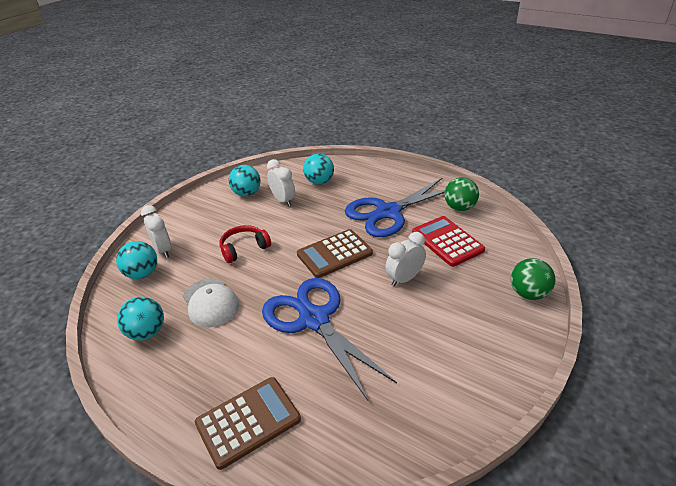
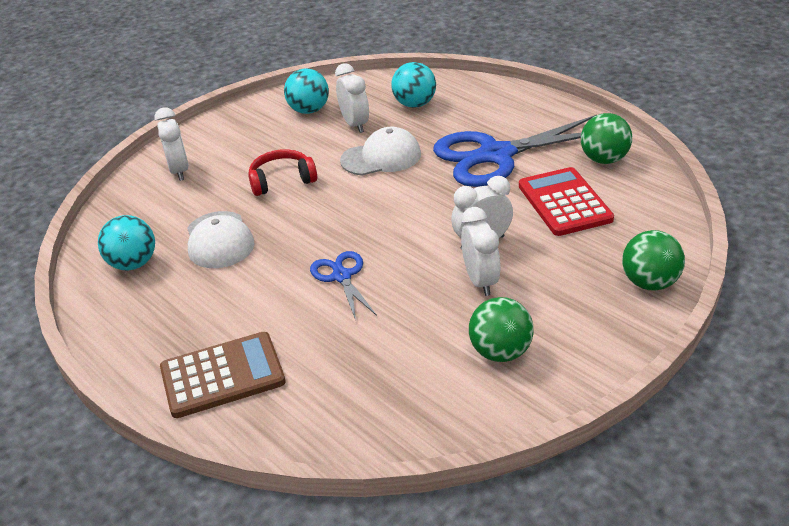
camera: 15 degrees right, 0 degrees up
(142, 274) = (146, 196): turquoise ball -> none
(310, 222) = (381, 157): none -> white cap
(313, 319) = (341, 276): blue scissors -> blue scissors, size x0.49
(334, 254) = (399, 201): brown calculator -> none
(415, 309) = (480, 281): none -> white clock
(452, 364) = (500, 352): none -> green ball

